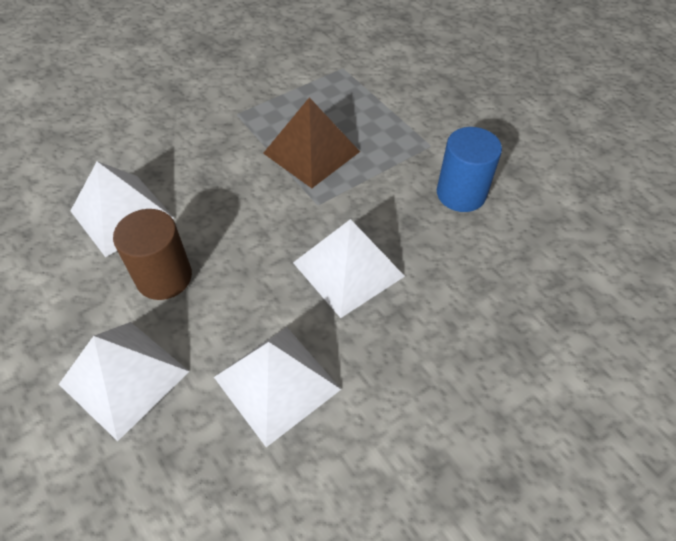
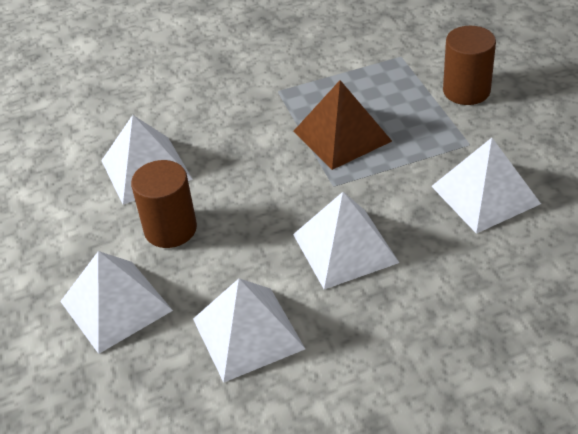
camera: 20 degrees right, 10 degrees down
(411, 94) = (466, 91): none -> brown cylinder
(461, 194) = (485, 195): blue cylinder -> white pyramid

